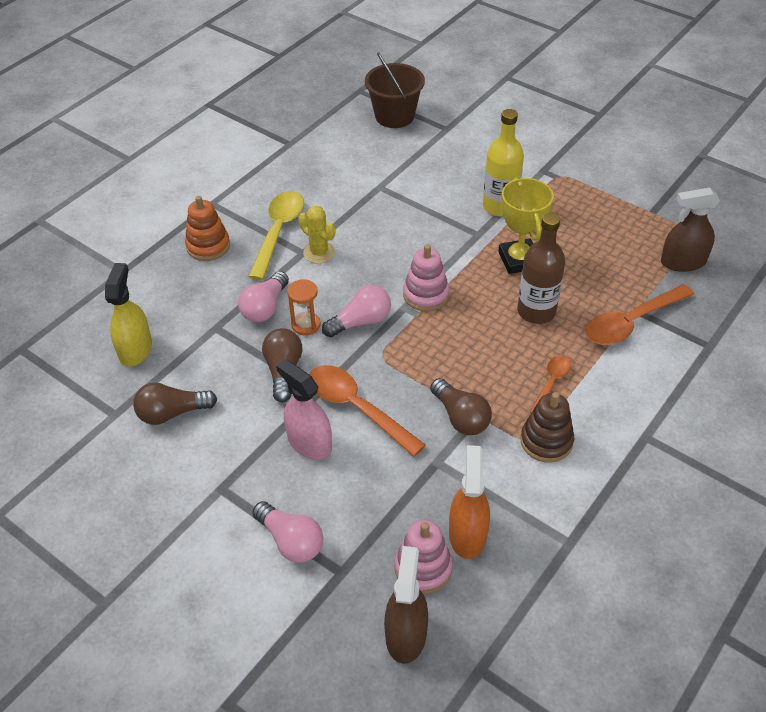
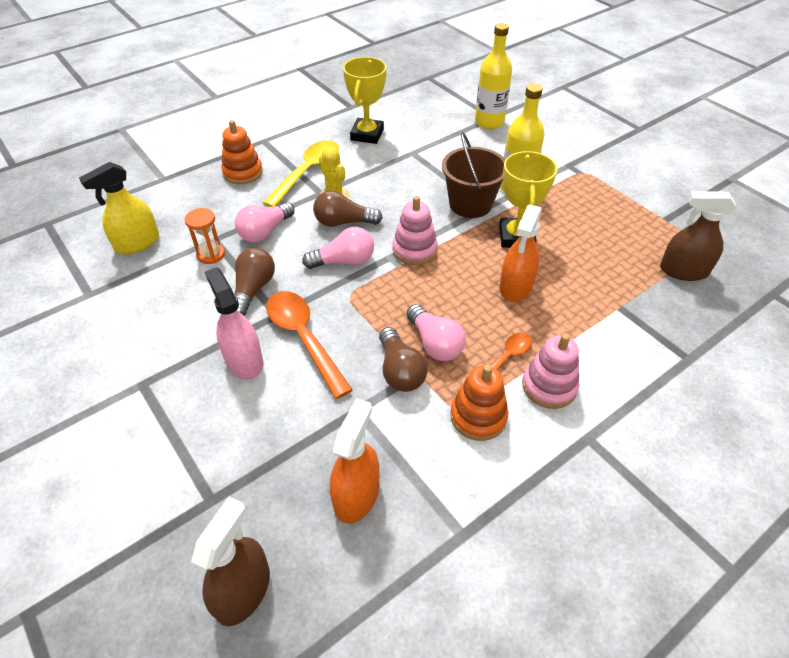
camera: 15 degrees right, 0 degrees up
(135, 349) = (137, 243): yellow spray bottle -> yellow spray bottle turned 150 degrees counterclockwise
(172, 413) = (137, 304): brown light bulb -> brown light bulb (343, 222)
(291, 541) = (178, 453): pink light bulb -> pink light bulb (435, 343)
(306, 325) = (293, 253): orange hourglass -> orange hourglass (211, 254)
(322, 175) = (367, 135): none -> yellow trophy
(394, 116) = (450, 100): brown bucket -> brown bucket (470, 204)
(423, 568) = (294, 519): pink stacking toy -> pink stacking toy (549, 386)
(445, 135) = (489, 122): none -> yellow bottle
(536, 311) = (516, 286): brown bottle -> orange spray bottle
(546, 441) = (478, 416): brown stacking toy -> orange stacking toy
(631, 322) = (610, 317): orange spoon -> none

